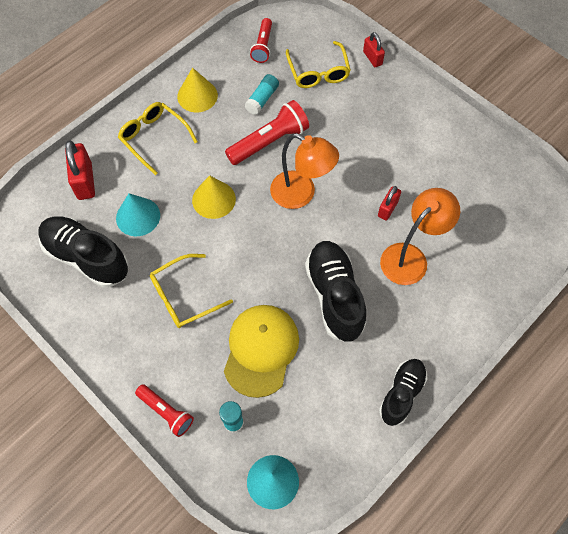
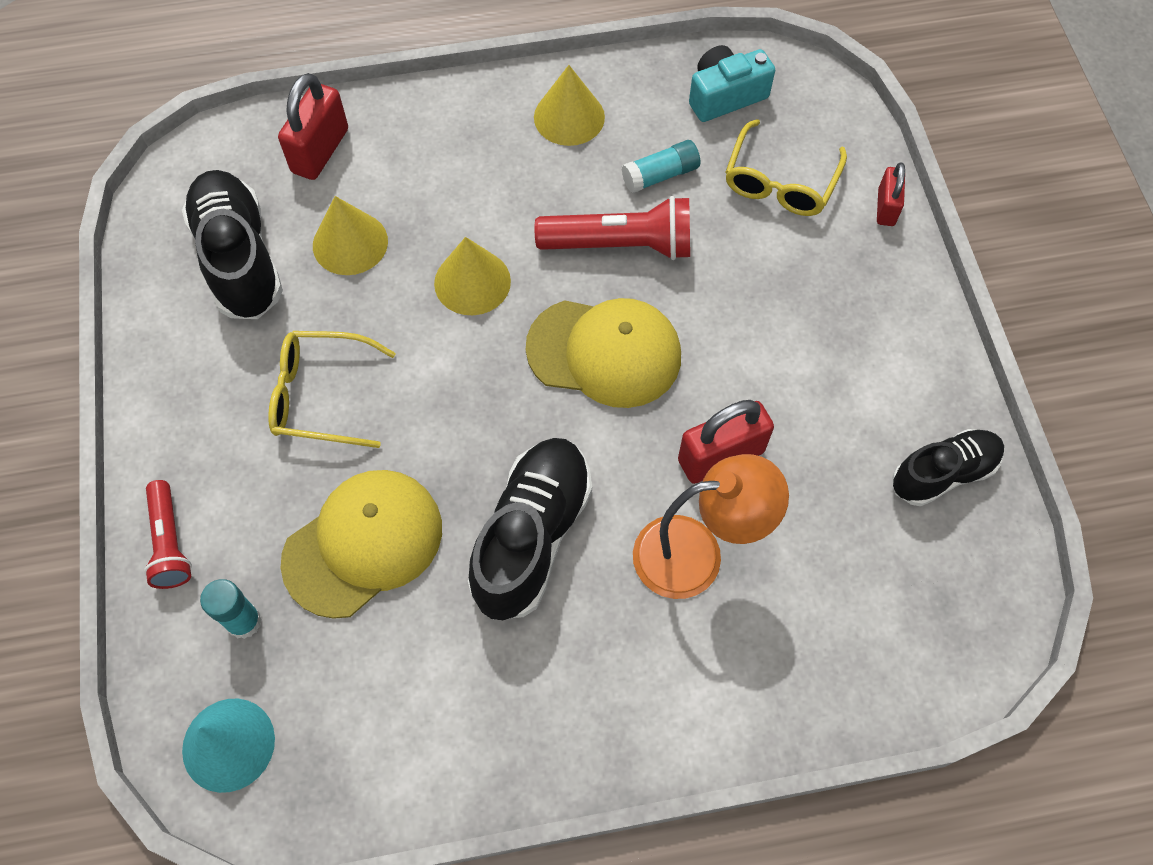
camera: 35 degrees right, 0 degrees up
(138, 216) = (350, 243): turquoise cone -> yellow cone
(154, 138) = (460, 145): yellow glasses -> none
(263, 46) = (725, 96): red flashlight -> turquoise camera
(301, 194) = (604, 352): orange lamp -> yellow cap
(387, 209) = (721, 456): red padlock -> red padlock, size x1.65
(401, 394) = (512, 753): black shoe -> black shoe (943, 473)

